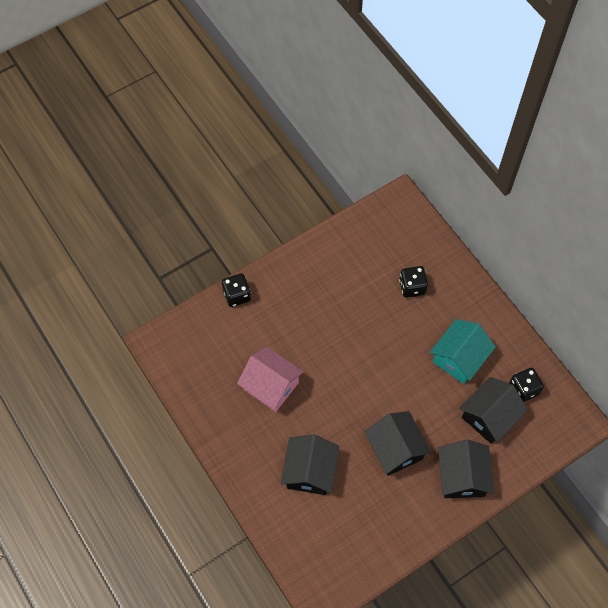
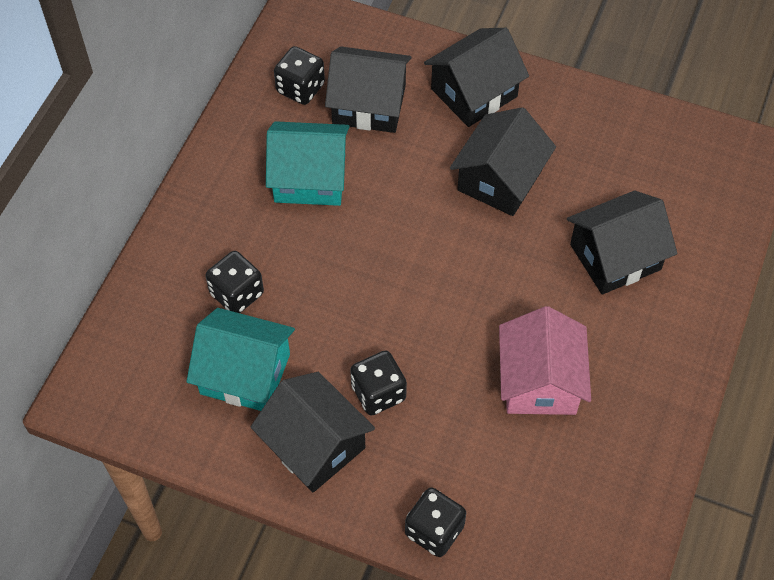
camera: 125 degrees left, 5 degrees down
(311, 274) = (315, 445): none -> black house
(316, 314) = (378, 393): none -> black dice
(366, 267) = (245, 374): none -> turquoise house

